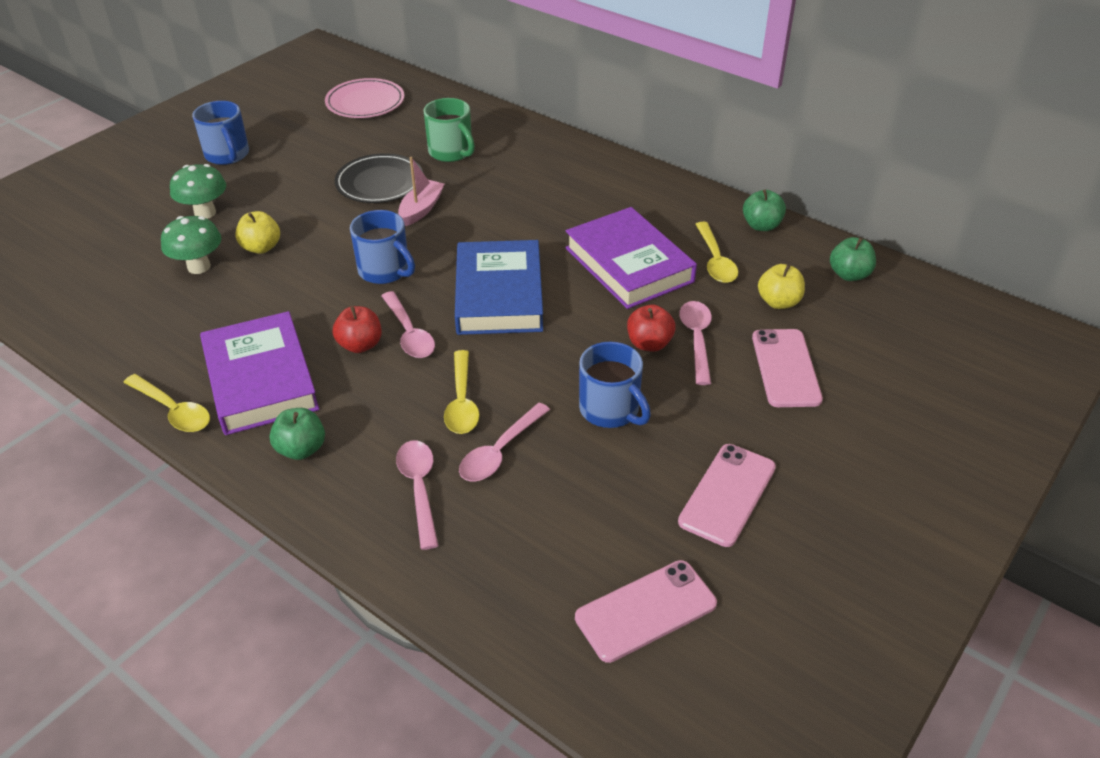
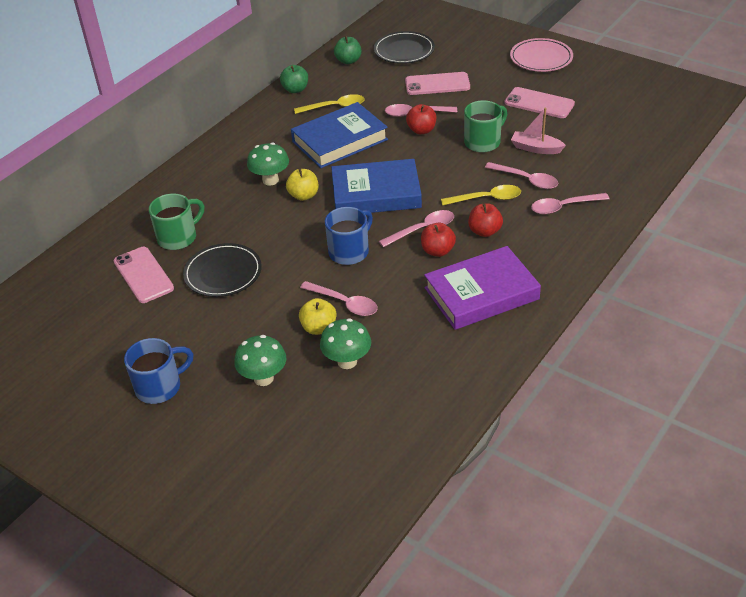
camera: 90 degrees left, 0 degrees up
(173, 410) = (521, 332): yellow spoon -> none
(294, 266) = (344, 303): none -> pink spoon
(301, 449) = (543, 261): green apple -> none
(365, 102) = (73, 305): pink plate -> pink plate (541, 58)
(386, 393) = (484, 231): none -> red apple
(421, 209) = (266, 244): pink boat -> pink boat (536, 148)
(546, 209) = (270, 180): none -> green mushroom
(610, 410) = (483, 142): blue mug -> green mug
(628, 265) = (340, 141): purple book -> blue book
(646, 611) = (621, 126): pink phone -> pink phone (143, 275)
(778, 302) = (377, 85): yellow apple -> yellow apple (304, 195)
(891, 335) = (404, 50): none -> black plate

